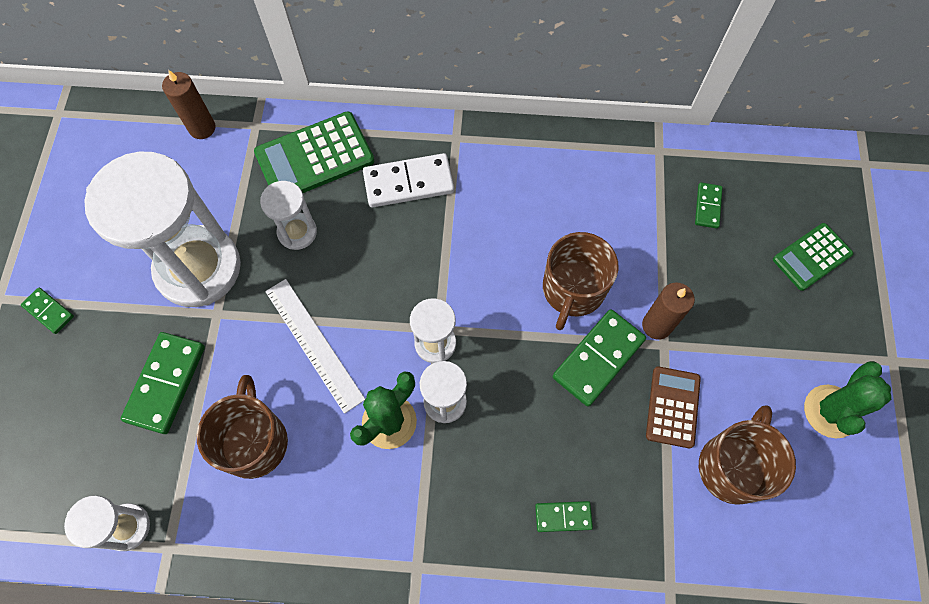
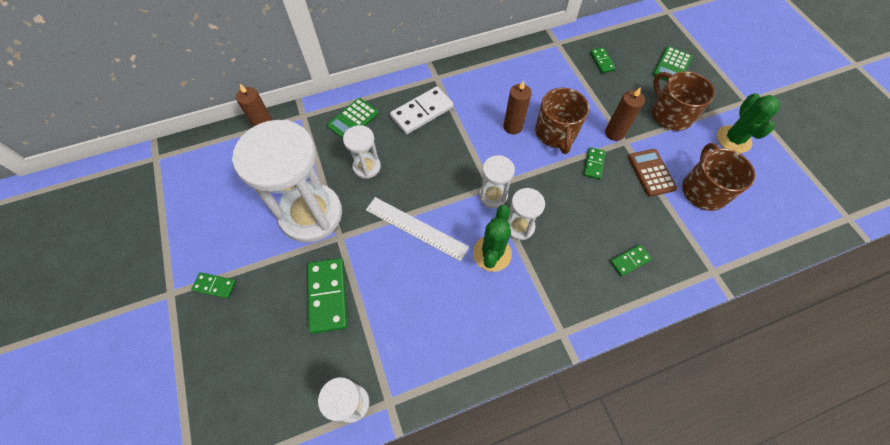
camera: 25 degrees left, 5 degrees down
(254, 441) = (410, 305): brown mug -> brown mug (670, 114)
(314, 157) = (353, 120): green calculator -> green calculator, size x0.63
(518, 255) = (513, 127): none -> brown candle
(598, 359) = (594, 164): green domino -> green domino, size x0.54

